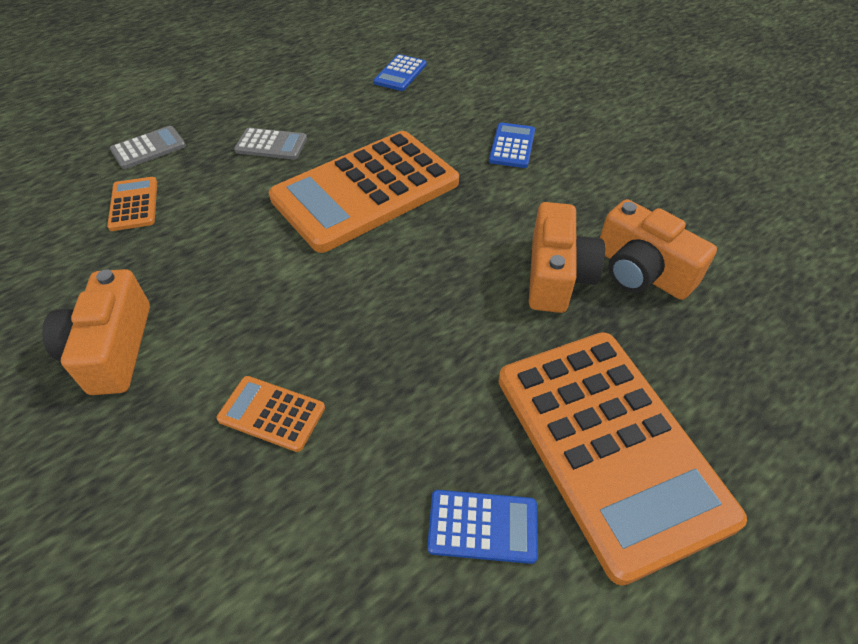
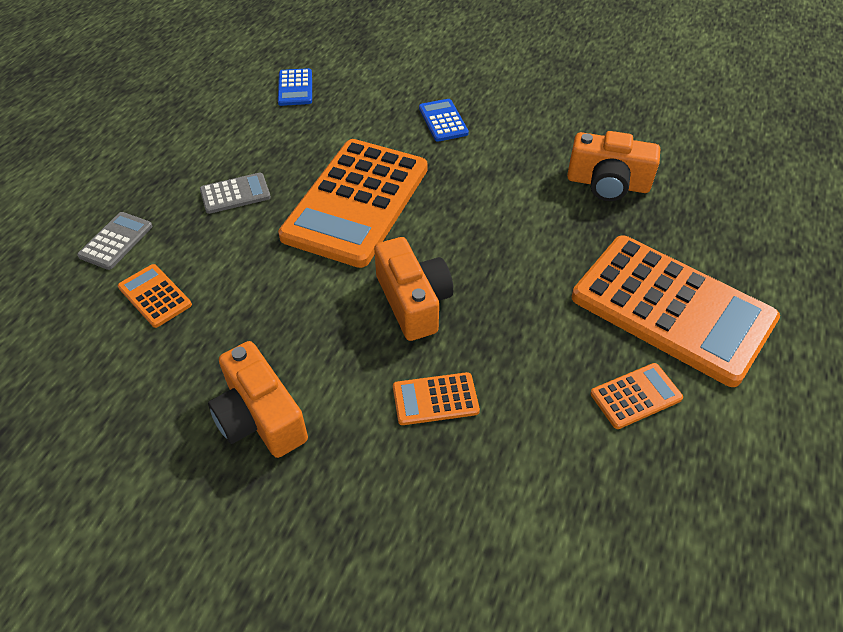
camera: 30 degrees left, 0 degrees up
(482, 526) = (636, 396): blue calculator -> orange calculator
(556, 276) = (554, 210): orange camera -> orange camera (413, 302)

